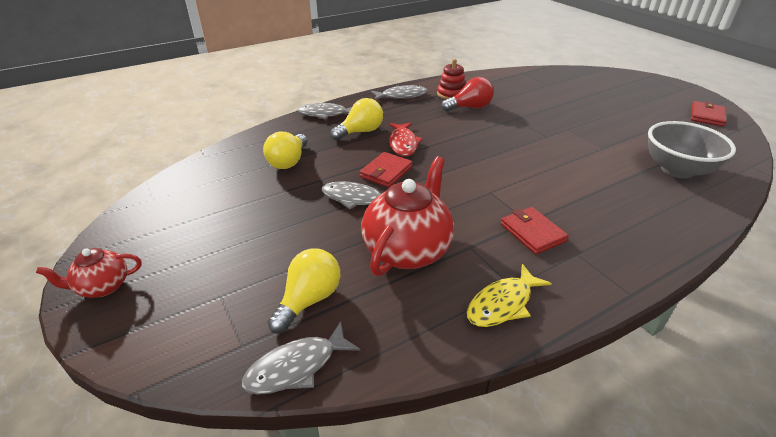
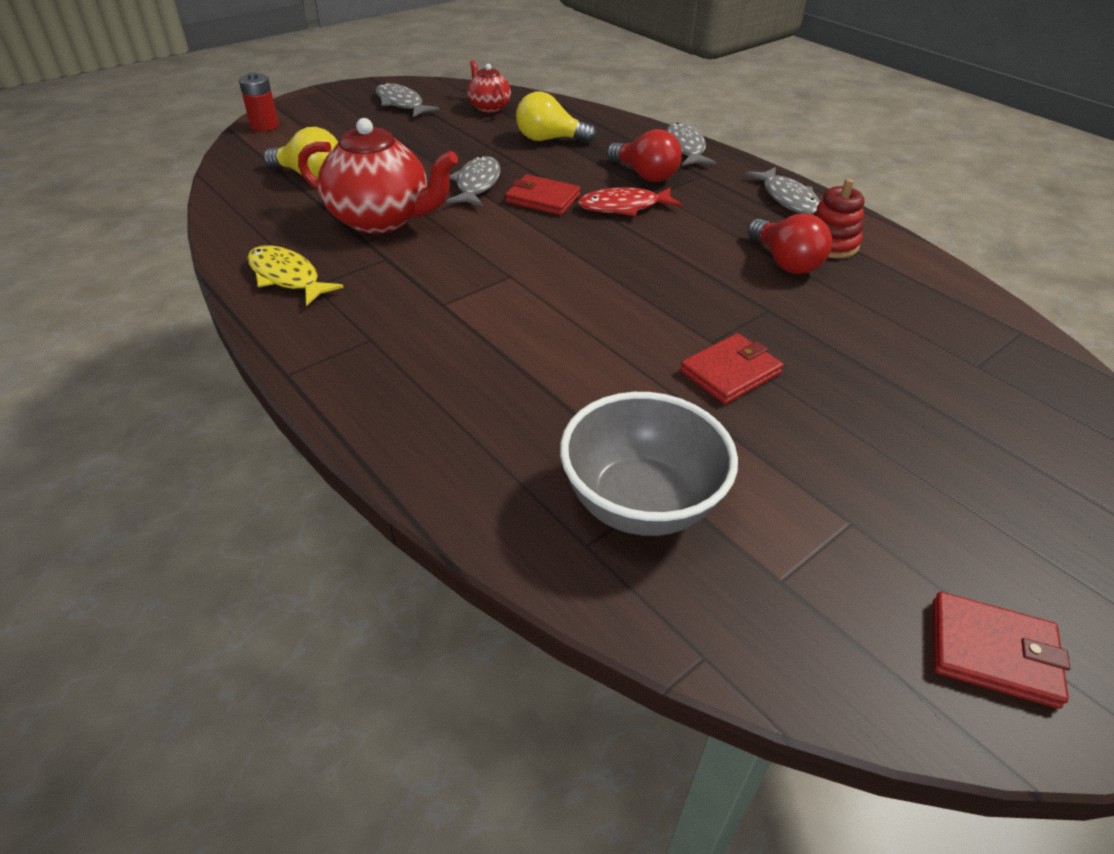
camera: 80 degrees right, 5 degrees up
(103, 287) = (338, 96): red teapot -> red teapot (489, 107)
(152, 351) = (264, 126): none -> red battery
(296, 367) = (233, 179): grey fish -> grey fish (401, 104)
(360, 132) = (645, 175): yellow light bulb -> red light bulb
(532, 232) = (416, 306): red wallet -> red wallet (730, 372)

